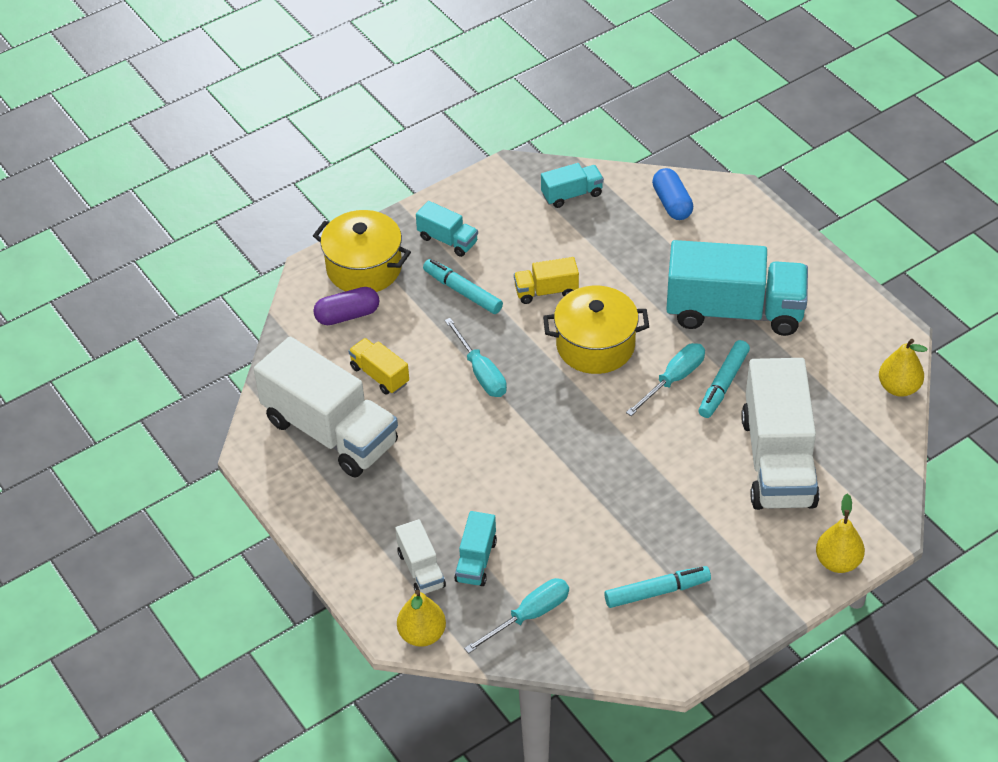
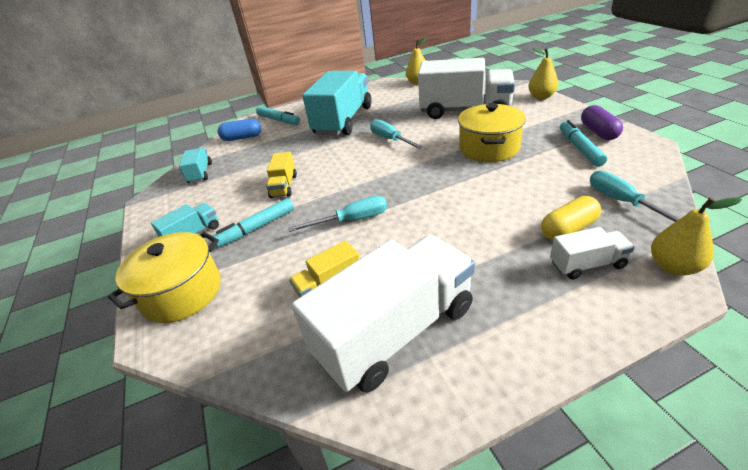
camera: 75 degrees left, 10 degrees down
(347, 315) = (236, 309): purple capsule -> purple capsule (598, 132)
(476, 560) = (568, 229): turquoise truck -> yellow capsule
(595, 345) = (348, 167): yellow pot -> yellow pot (489, 148)
(723, 384) = (400, 125): turquoise marker -> turquoise marker (279, 120)

